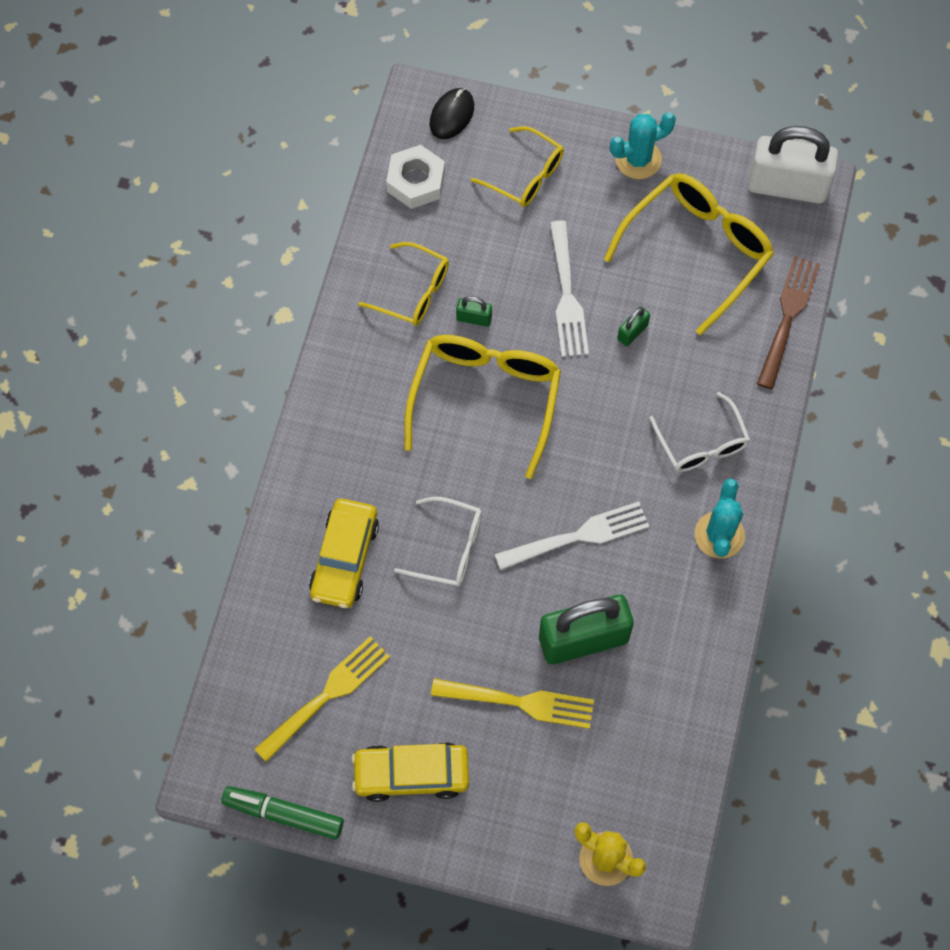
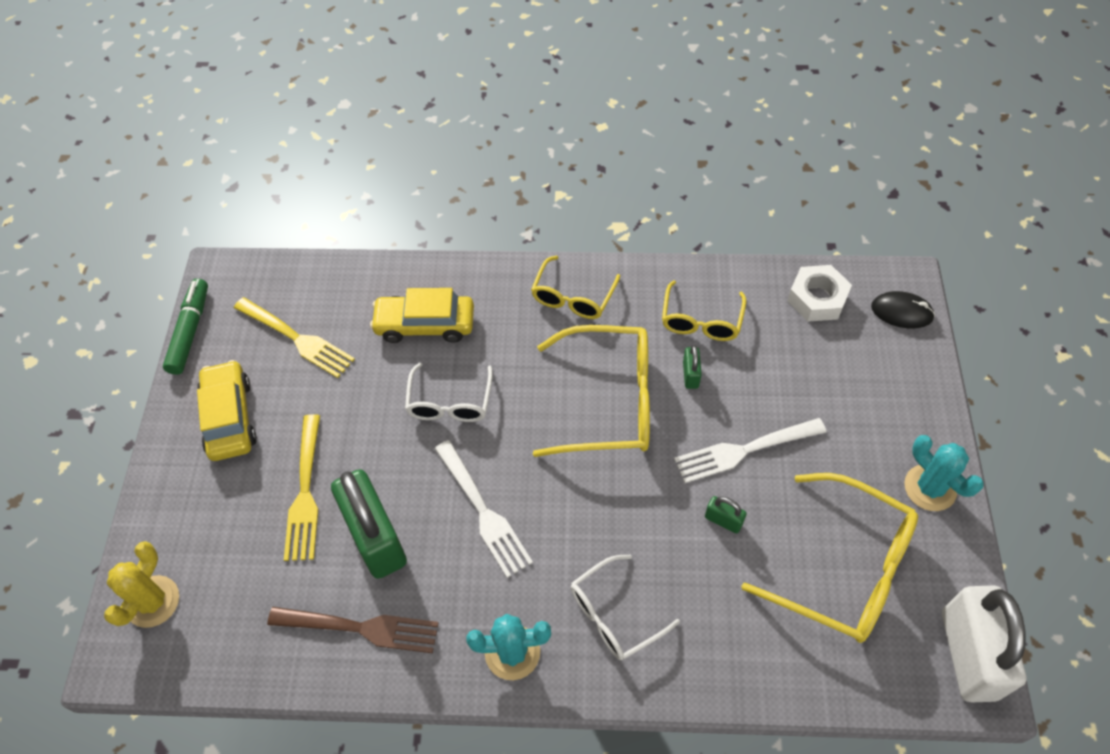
camera: 80 degrees right, 10 degrees down
(525, 175) = (864, 387): yellow glasses -> yellow glasses (573, 297)
(788, 317) = (798, 684): brown fork -> brown fork (360, 628)

